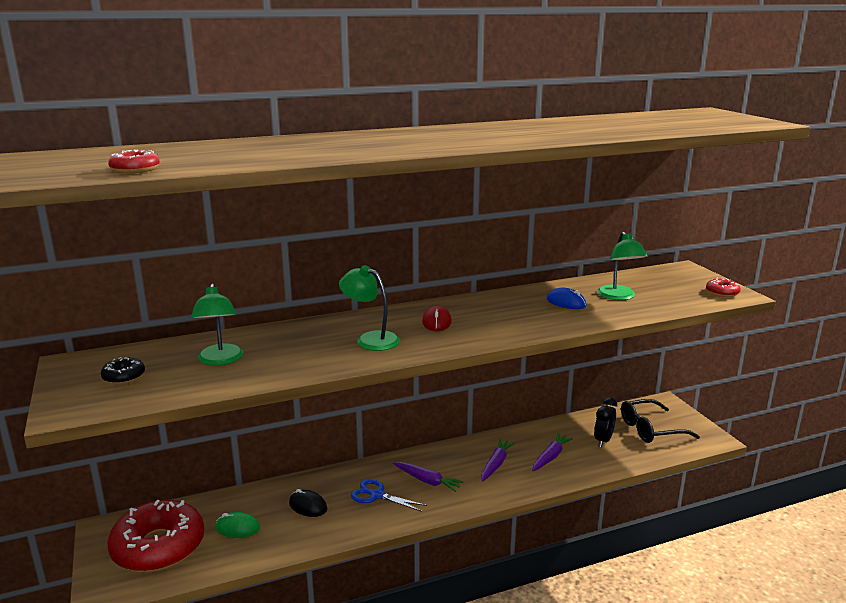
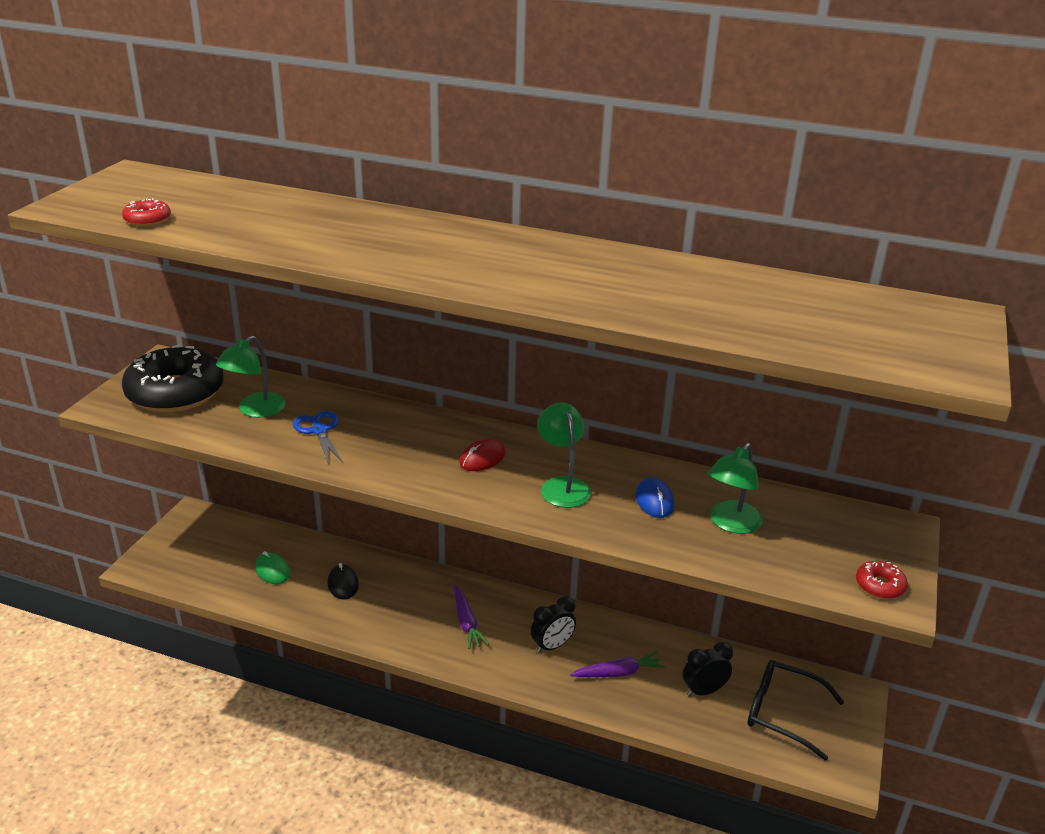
camera: 40 degrees right, 10 degrees up
(124, 377) = (175, 393): black donut -> black donut, size x2.46
(158, 547) = (206, 552): red donut -> none
(370, 339) = (394, 448): green lamp -> green lamp (562, 486)
(377, 495) = (407, 609): blue scissors -> blue scissors (319, 431)
(496, 464) = (552, 646): purple carrot -> black clock

